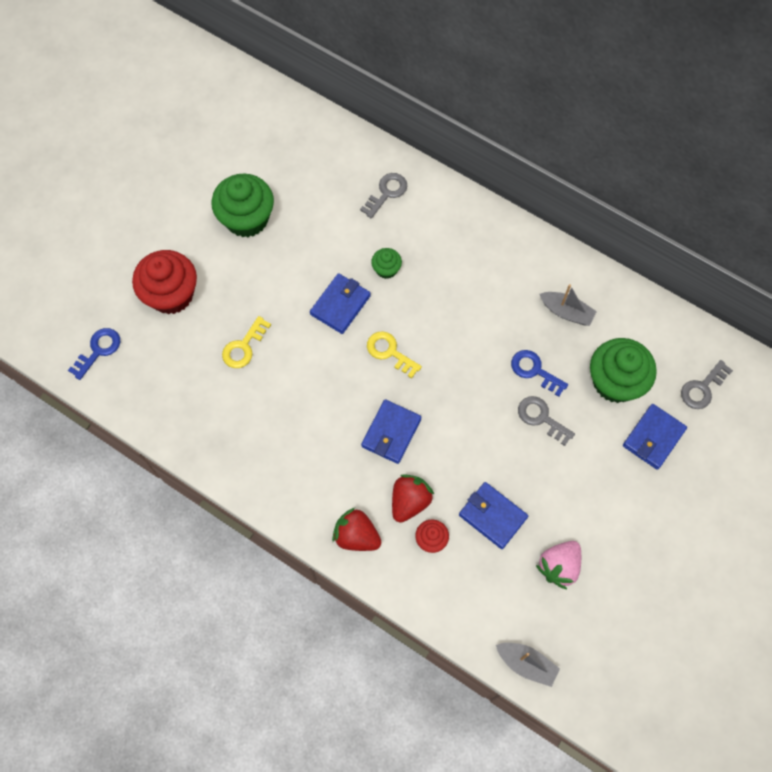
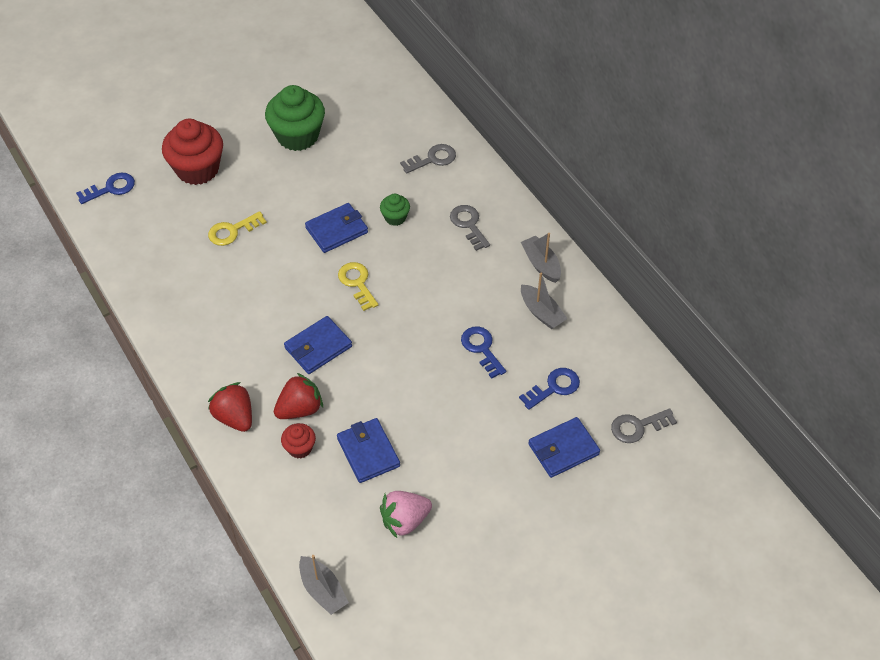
camera: 25 degrees right, 15 degrees down
(541, 263) = (541, 264): none -> grey boat
(541, 418) = (464, 390): grey key -> grey key (468, 225)
(615, 381) = (554, 387): green cupcake -> blue key

